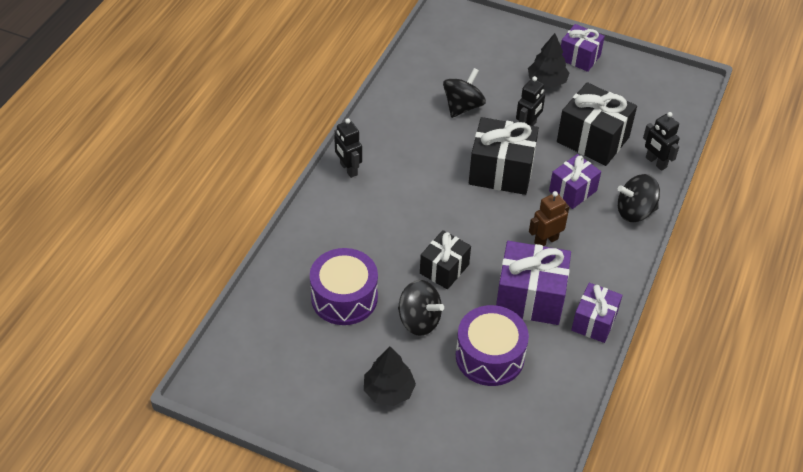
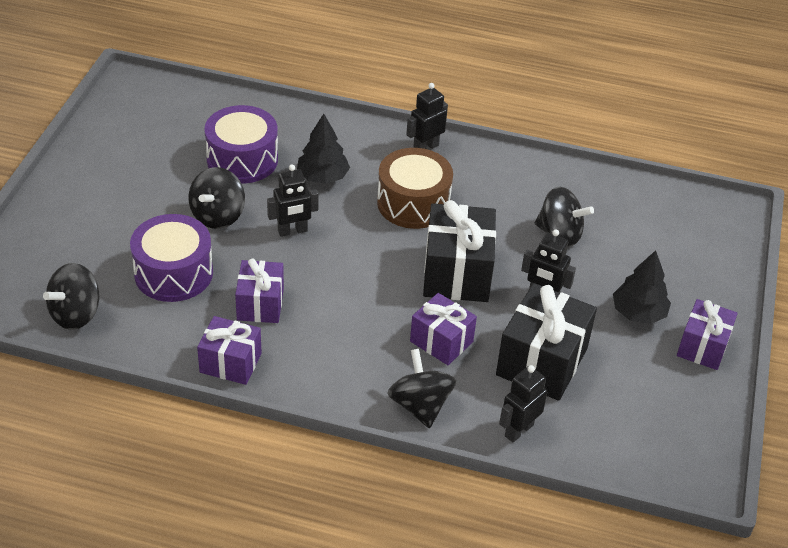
camera: 80 degrees right, 5 degrees down
(389, 391) = (125, 199): black tree -> black tree (322, 177)
(418, 186) = (413, 203): none -> brown drum
(444, 269) = (292, 231): black gift -> black robot
(530, 298) = (260, 304): purple gift -> purple gift, size x0.63
(536, 430) = (76, 314): none -> black spinning top
(546, 240) = (351, 317): brown robot -> none

